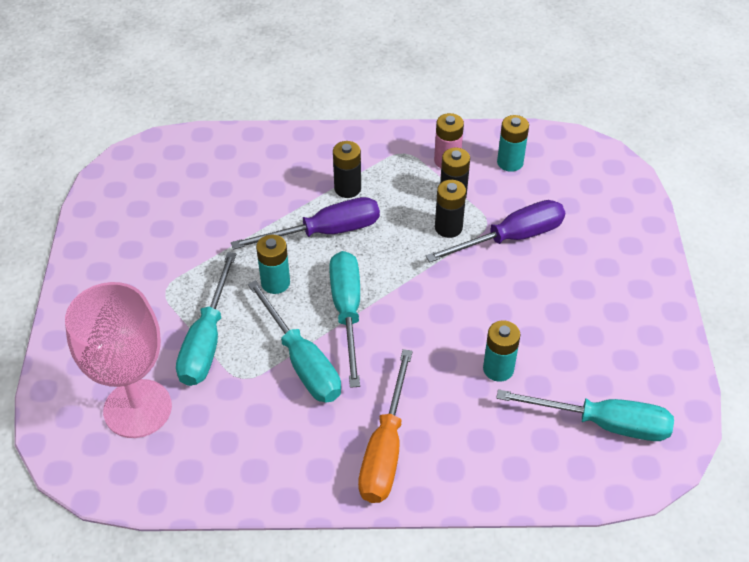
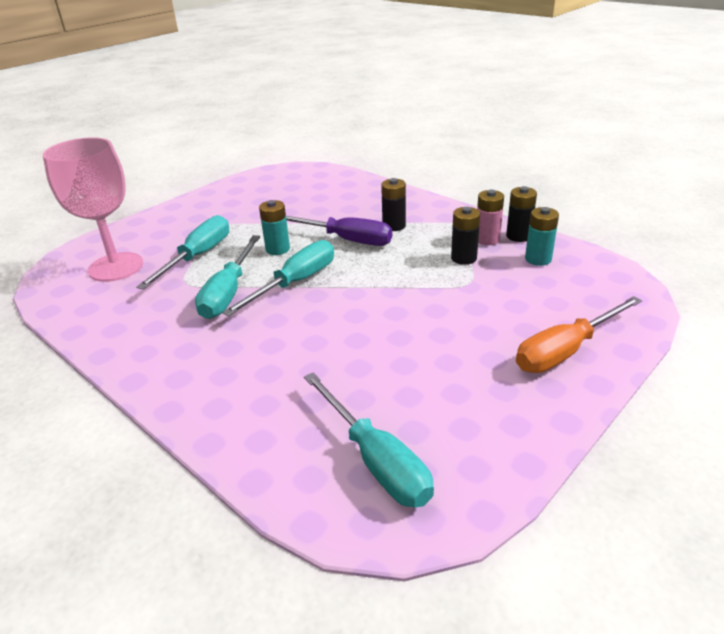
camera: 45 degrees right, 15 degrees down
(207, 340) = (198, 256): turquoise screwdriver -> turquoise screwdriver turned 150 degrees clockwise
(385, 449) = (196, 367): orange screwdriver -> orange screwdriver (565, 351)
(448, 227) = (433, 273): black battery -> black battery (518, 236)
(498, 369) = (345, 369): turquoise battery -> none
(511, 238) = (475, 300): purple screwdriver -> none

